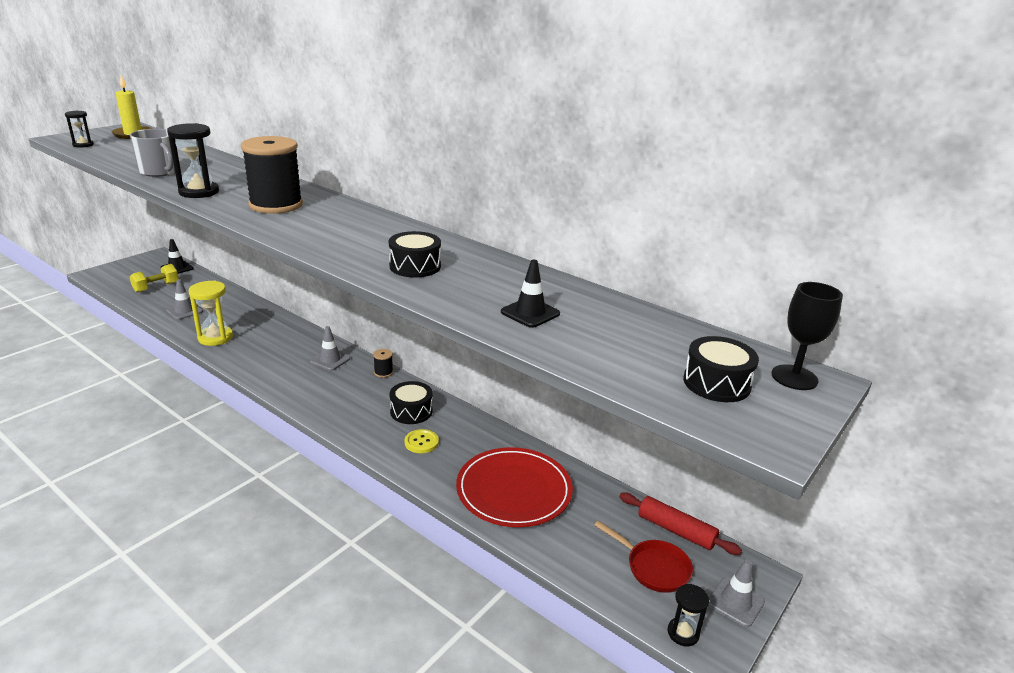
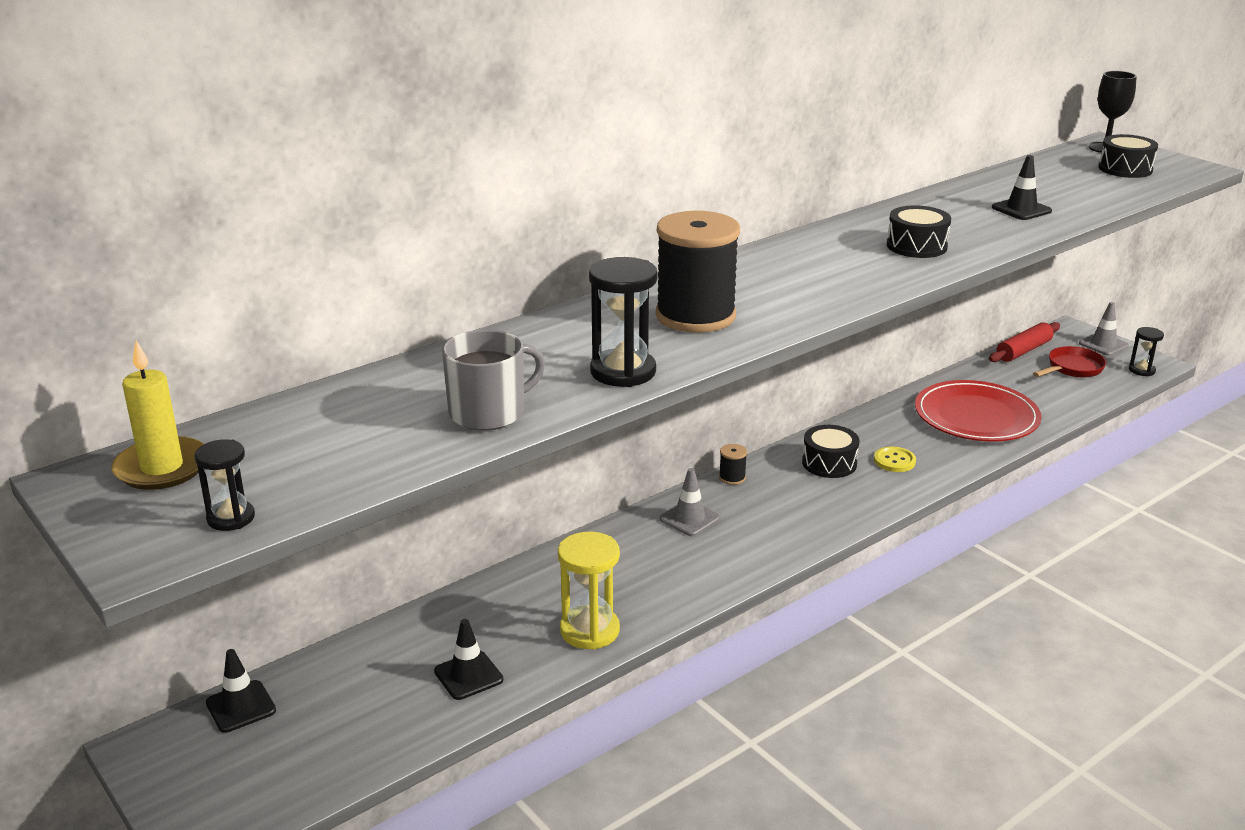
camera: 75 degrees left, 0 degrees up
(156, 287) = (334, 726): yellow dumbbell -> none
(184, 311) = (468, 675): grey traffic cone -> black traffic cone

